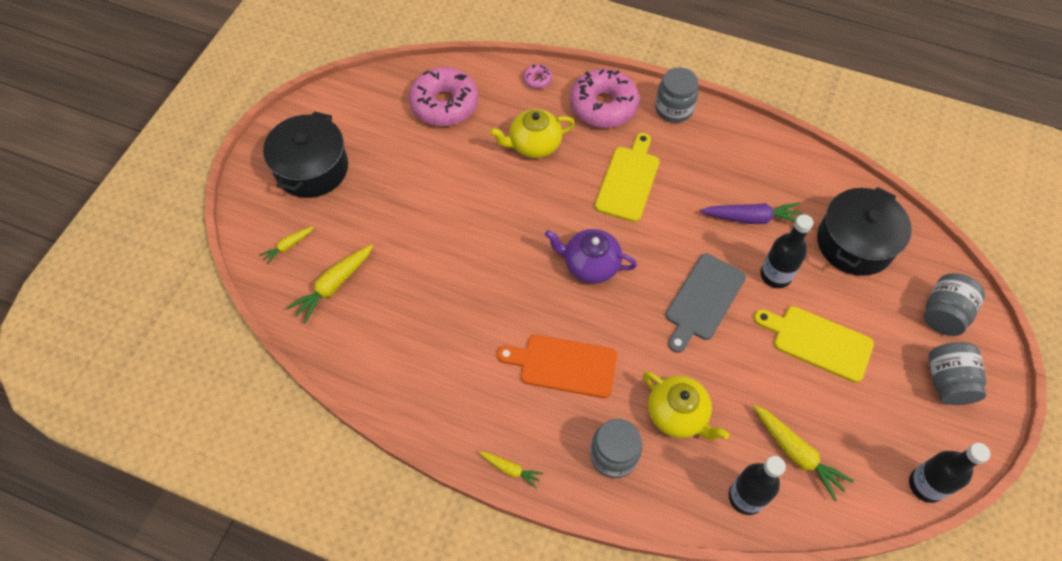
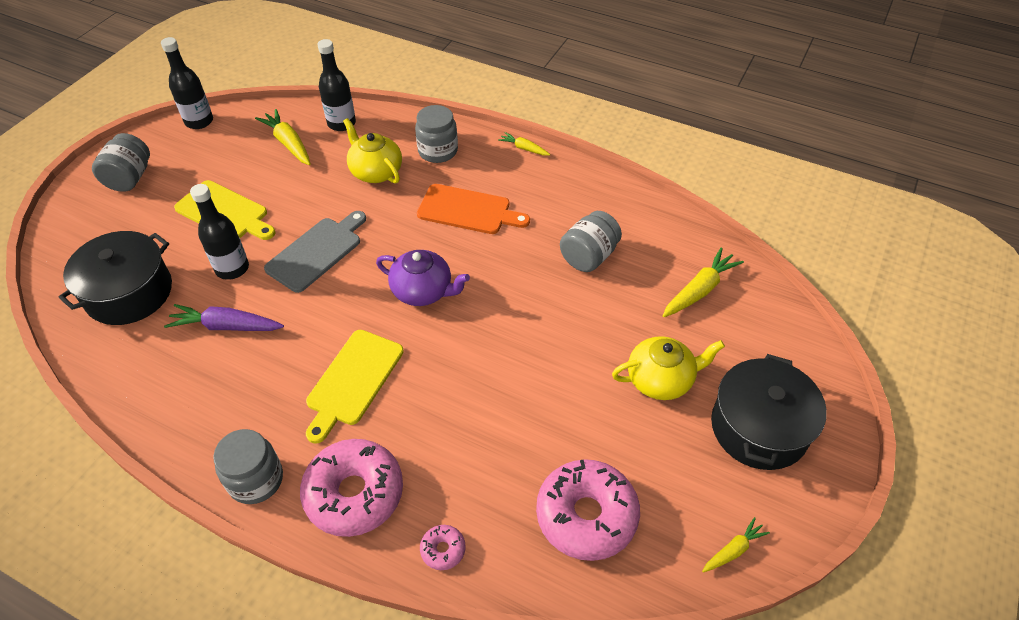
camera: 175 degrees left, 10 degrees down
(288, 246) = (761, 333): yellow carrot -> yellow carrot (733, 550)
(534, 144) = (463, 439): yellow teapot -> yellow teapot (660, 380)
(943, 314) = (90, 225): grey jar -> grey jar (588, 256)

